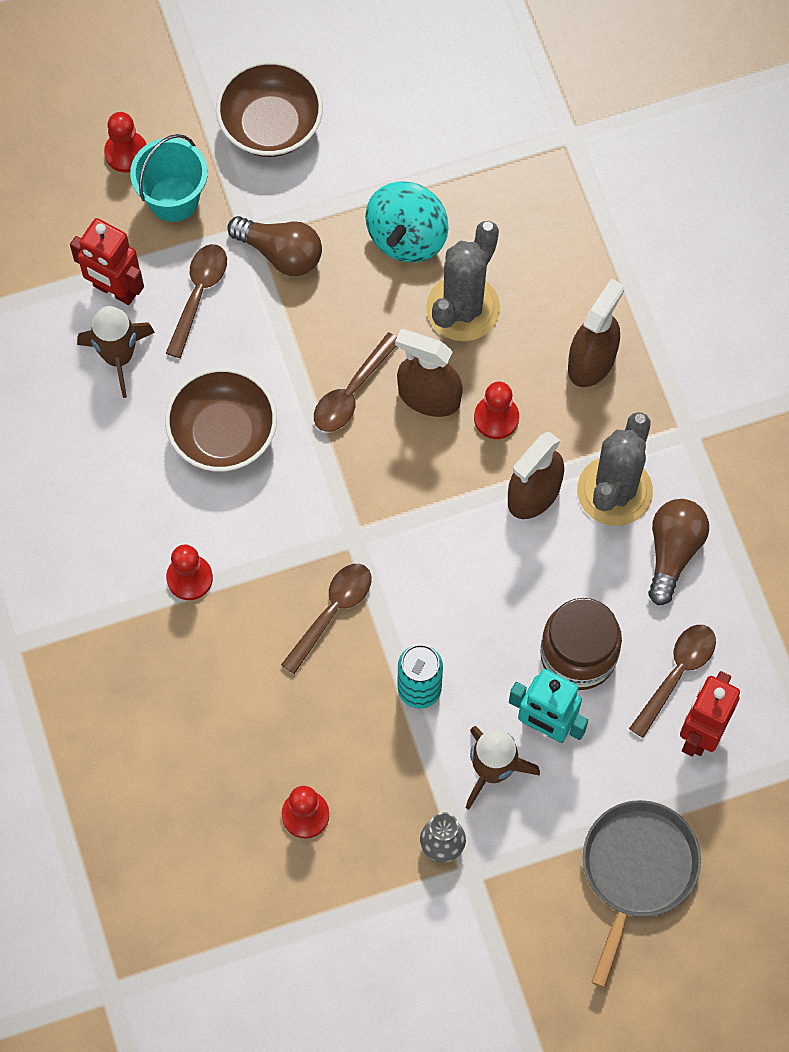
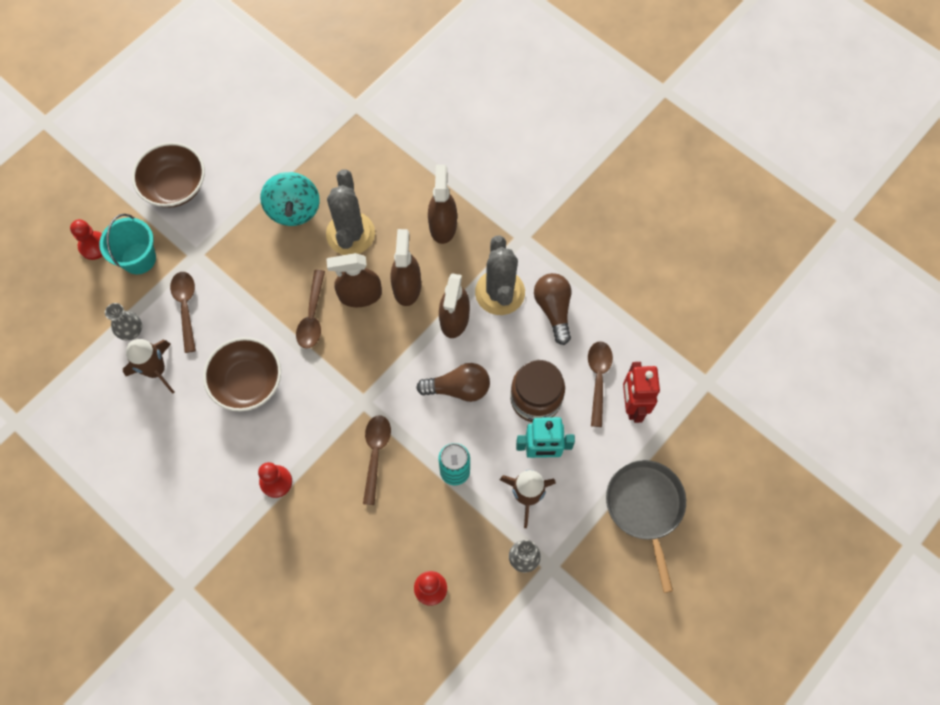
camera: 30 degrees left, 0 degrees up
(115, 290) = (131, 331): red robot -> grey vase
(280, 253) = (223, 257): brown light bulb -> brown light bulb (458, 388)
(496, 418) = (407, 286): red pawn -> brown spray bottle

